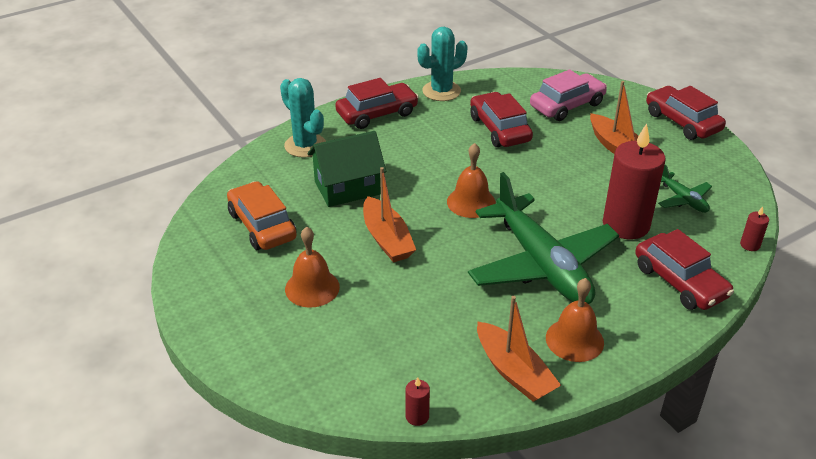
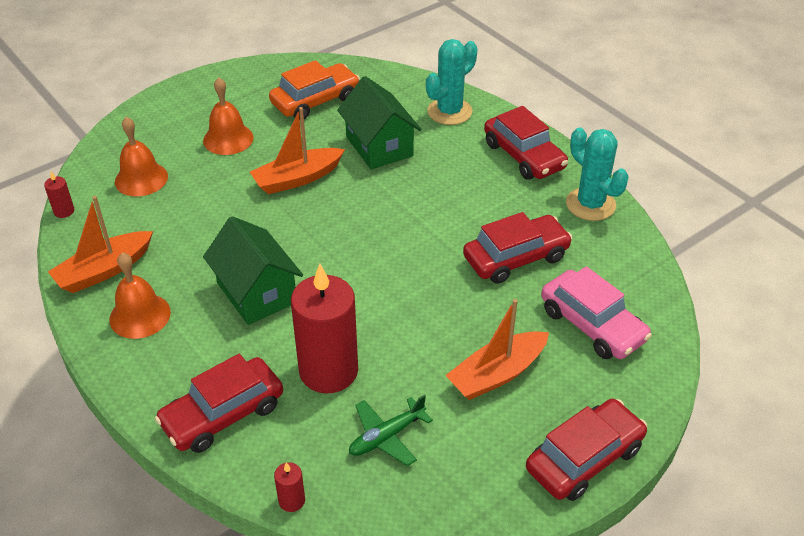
camera: 85 degrees right, 5 degrees up
(471, 202) = (363, 236): orange bell -> orange bell (141, 179)
(542, 264) = (256, 293): green plane -> green house

